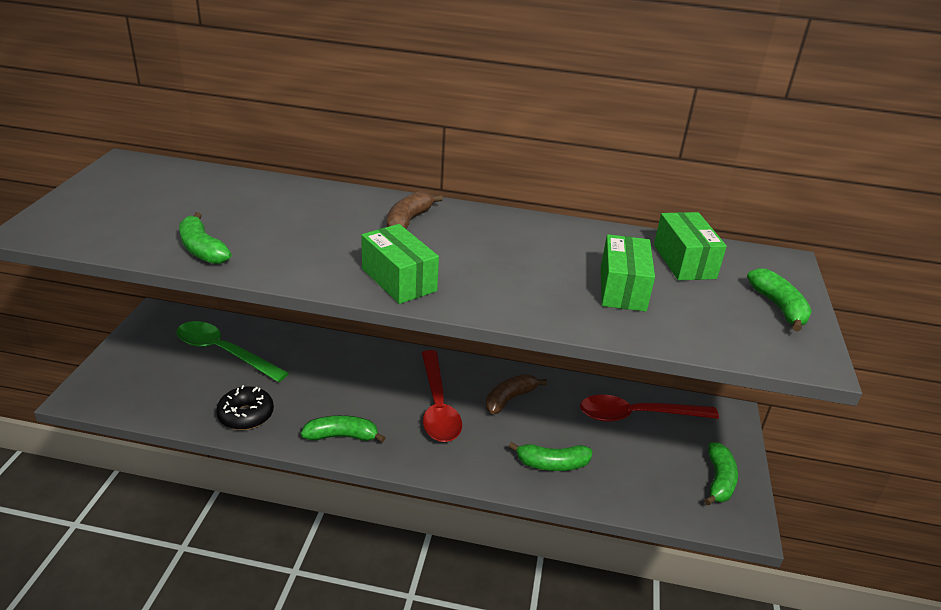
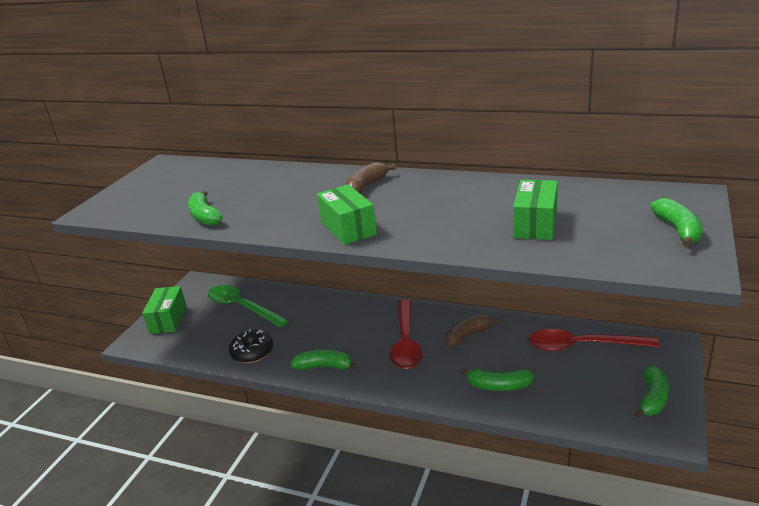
camera: 15 degrees right, 5 degrees down
(684, 261) = (597, 200): green box -> green box (168, 319)

